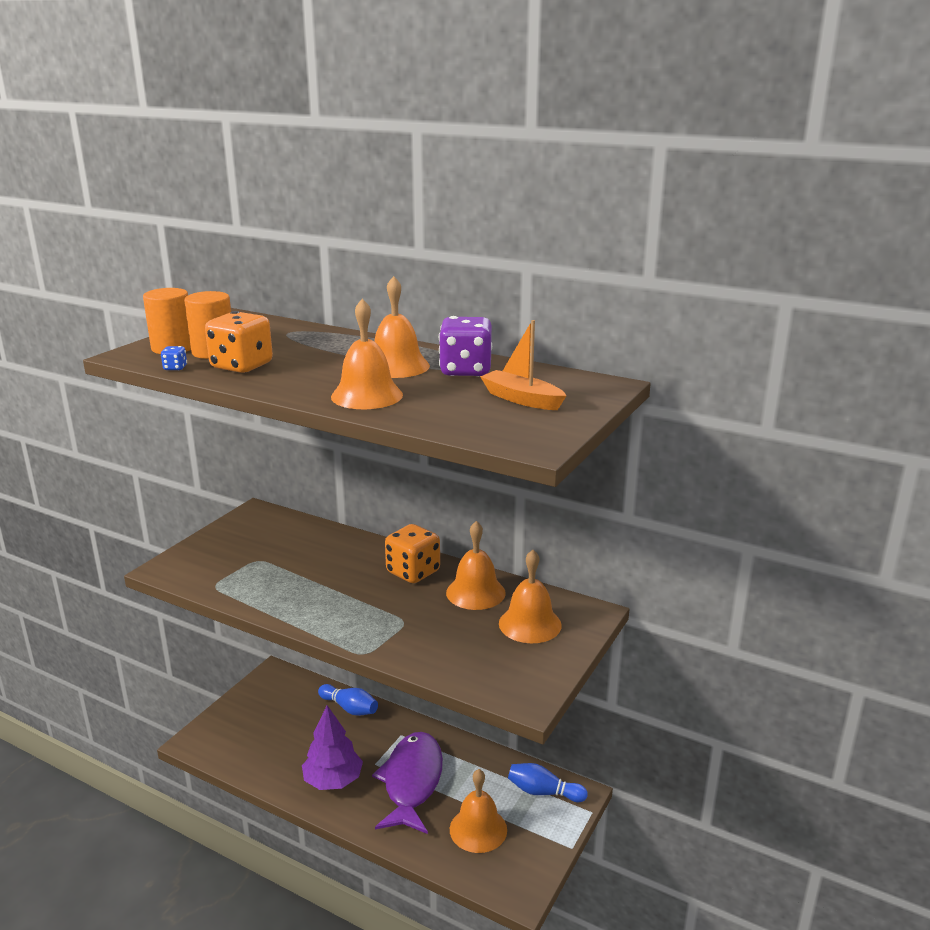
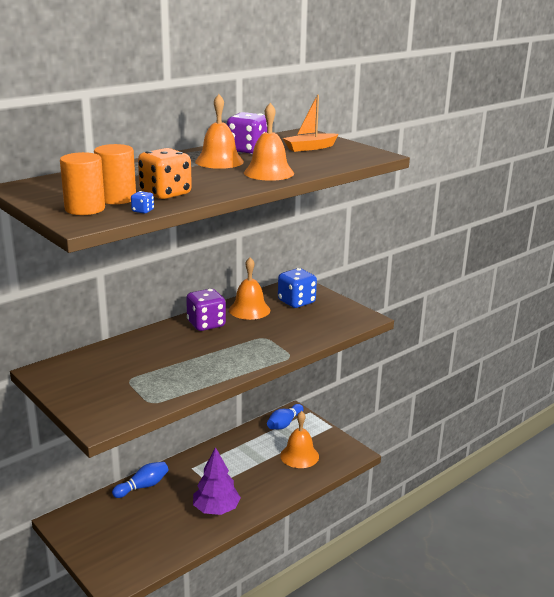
camera: 70 degrees left, 0 degrees up
(412, 782) = (241, 473): purple fish -> none
(413, 572) = (206, 324): orange dice -> purple dice
(530, 624) = (296, 302): orange bell -> blue dice

